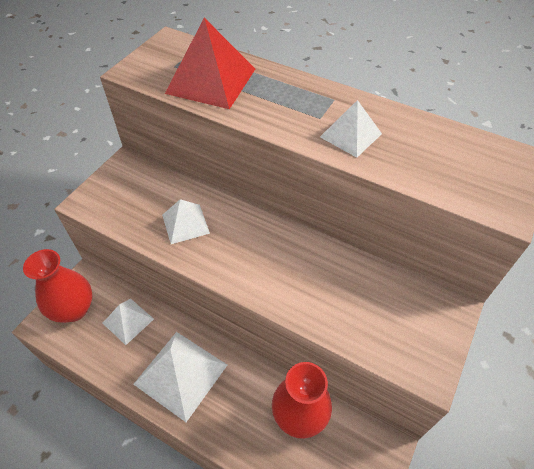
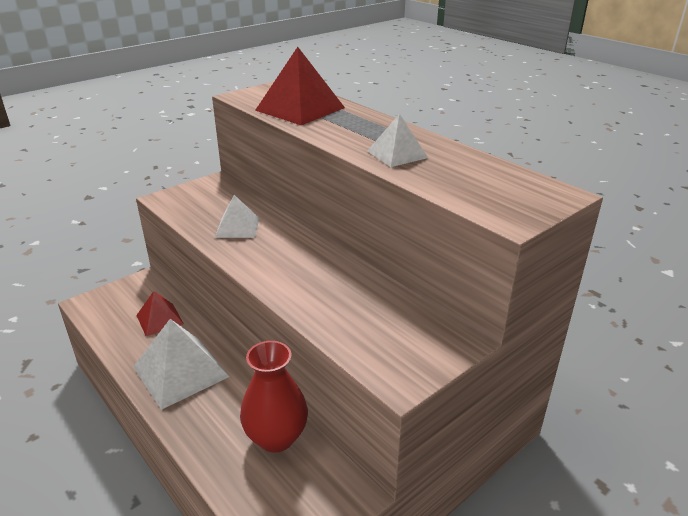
camera: 20 degrees right, 20 degrees down
(74, 309) = (119, 299): red vase -> none
(128, 321) = (160, 319): white pyramid -> red pyramid

